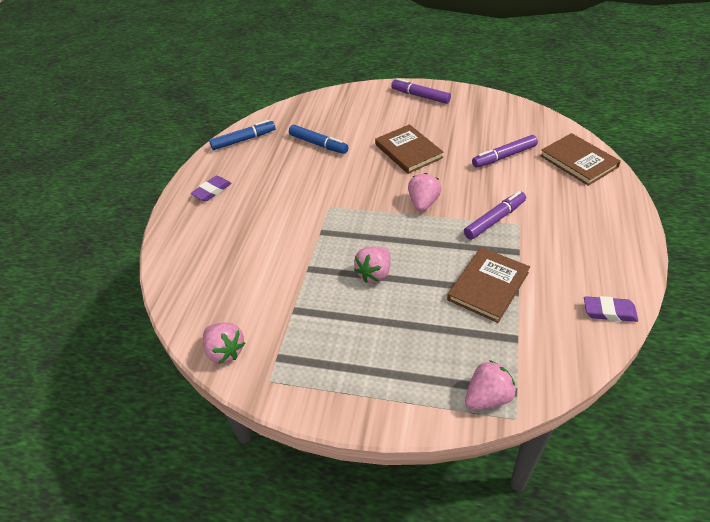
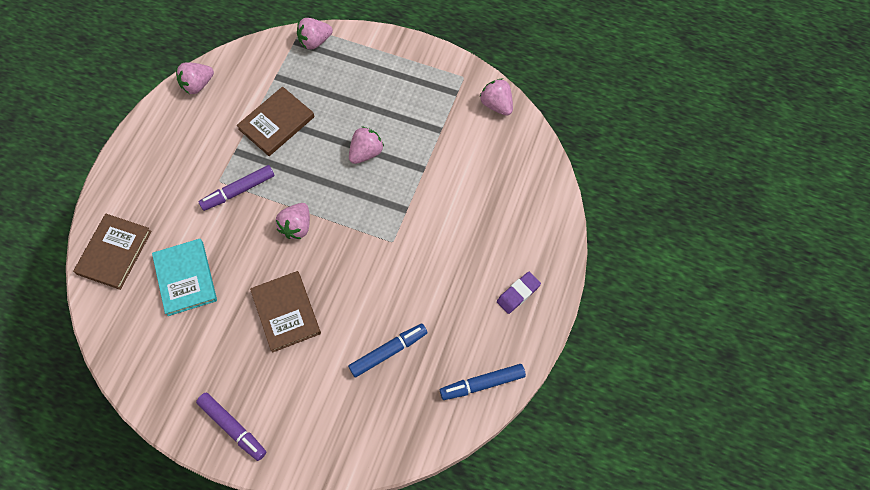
camera: 175 degrees left, 20 degrees up
(318, 144) = (388, 351): blue marker -> blue marker turned 105 degrees clockwise
(504, 156) = (185, 278): purple marker -> turquoise book
(578, 161) = (114, 252): brown book -> brown book turned 45 degrees clockwise
(609, 312) = (197, 85): purple eraser -> pink strawberry

